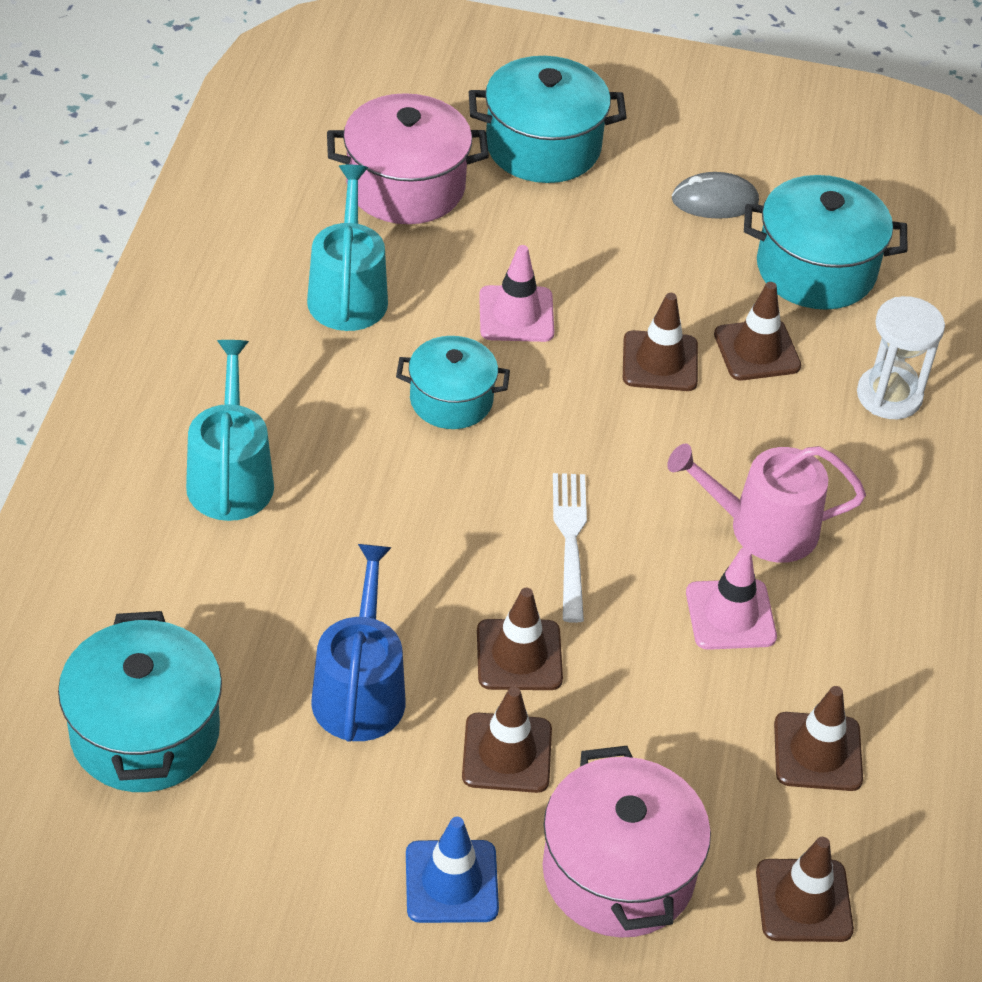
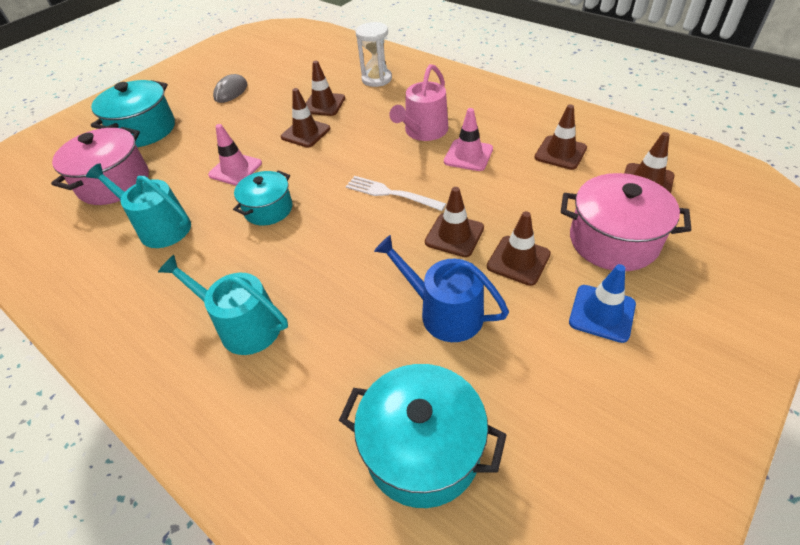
camera: 55 degrees left, 0 degrees up
(815, 269) = (294, 77): turquoise pot -> none

